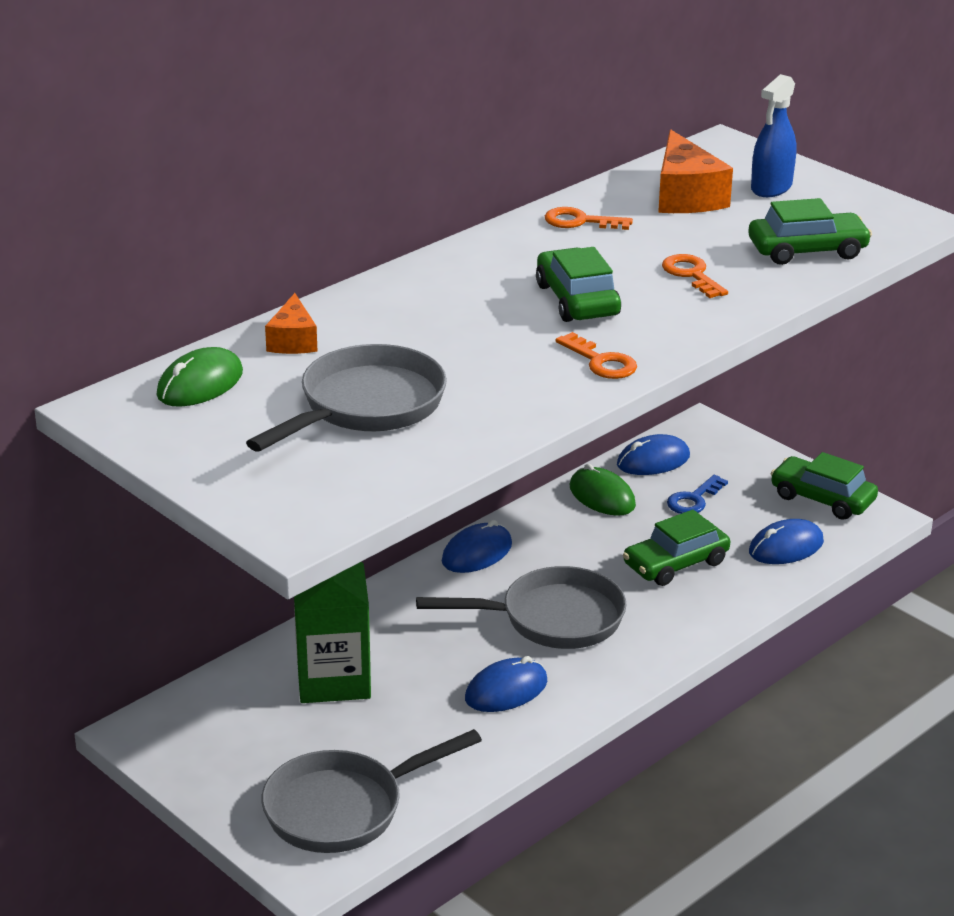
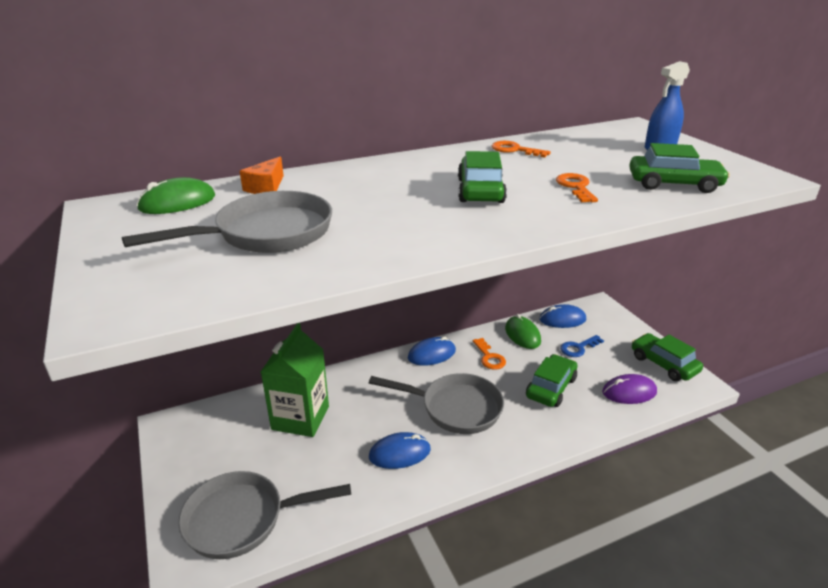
camera: 20 degrees right, 0 degrees up
(601, 362) = (468, 231): orange key -> orange key (489, 357)
(675, 564) = (551, 387): green car -> green car turned 135 degrees clockwise
(685, 196) = (596, 146): orange cheese -> none
(786, 547) = (629, 392): blue mouse -> purple mouse

